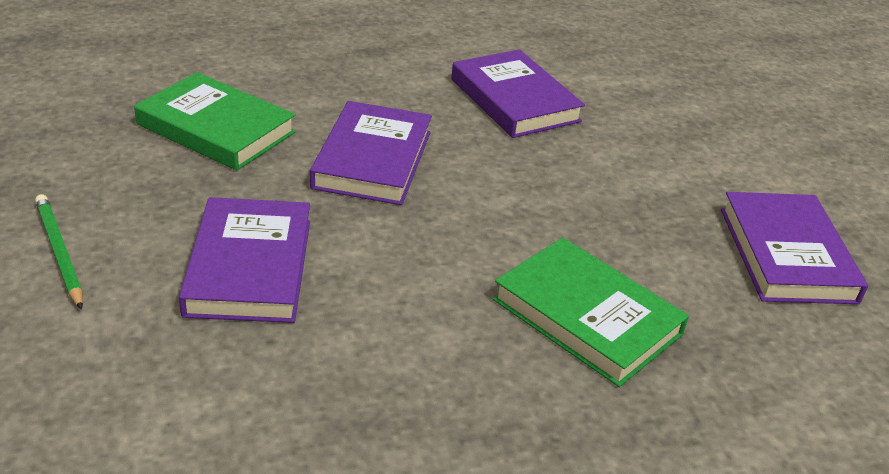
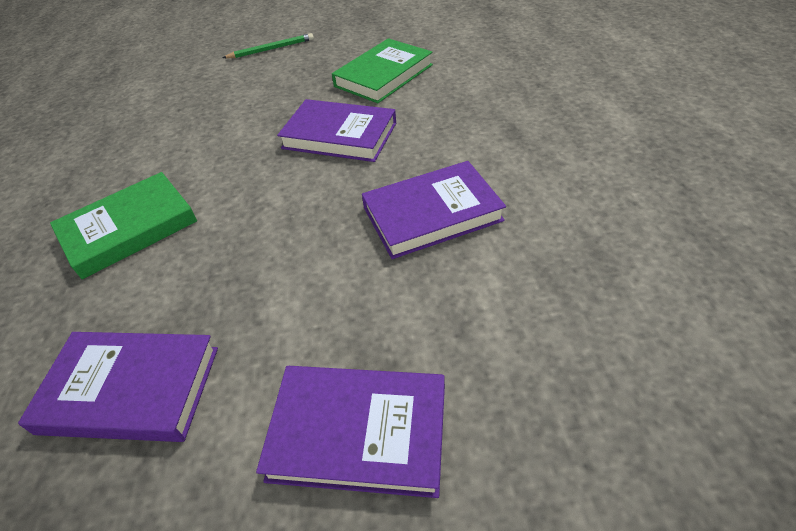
camera: 105 degrees right, 10 degrees up
(249, 267) = (239, 98): purple book -> purple book (358, 432)

